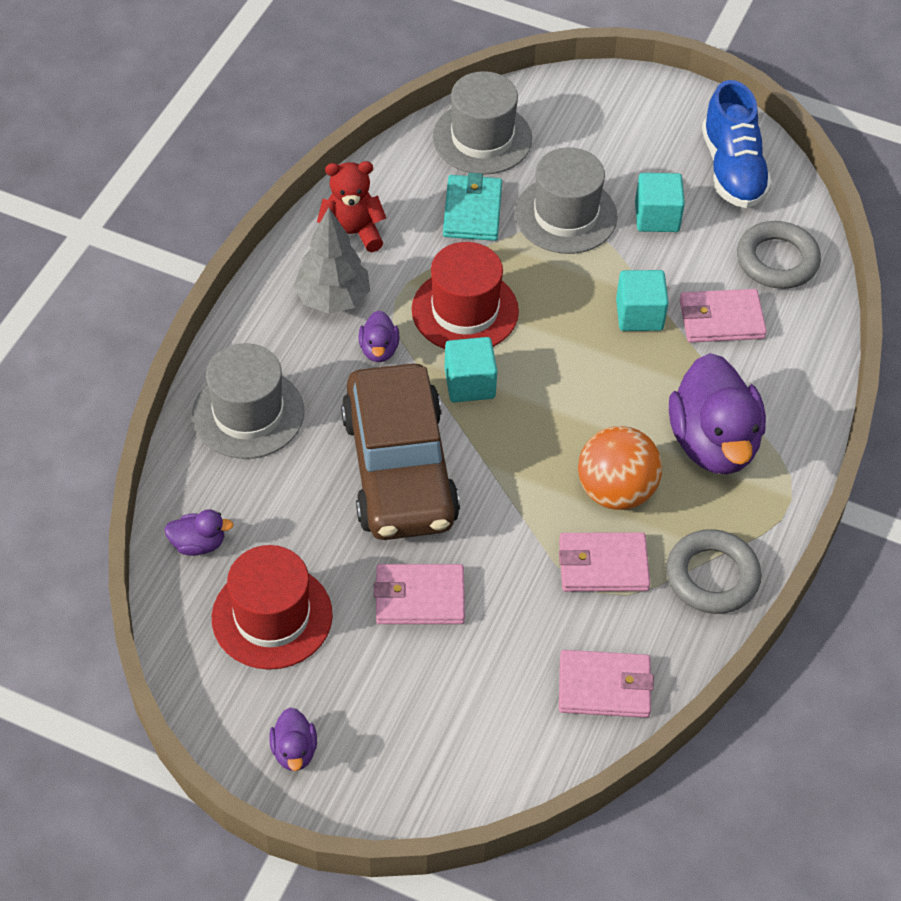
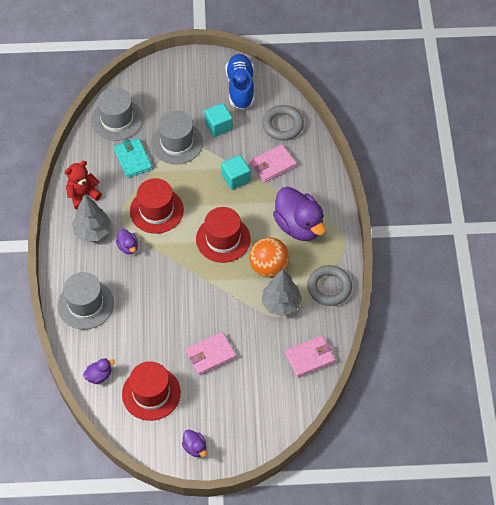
camera: 25 degrees left, 5 degrees up
(400, 469) = (169, 300): brown car -> none
(469, 383) = (178, 245): turquoise cube -> none
(557, 407) = (223, 239): none -> red hat
(603, 565) = (281, 304): pink wallet -> grey tree
(732, 170) = (240, 87): blue shoe -> blue shoe turned 150 degrees counterclockwise

